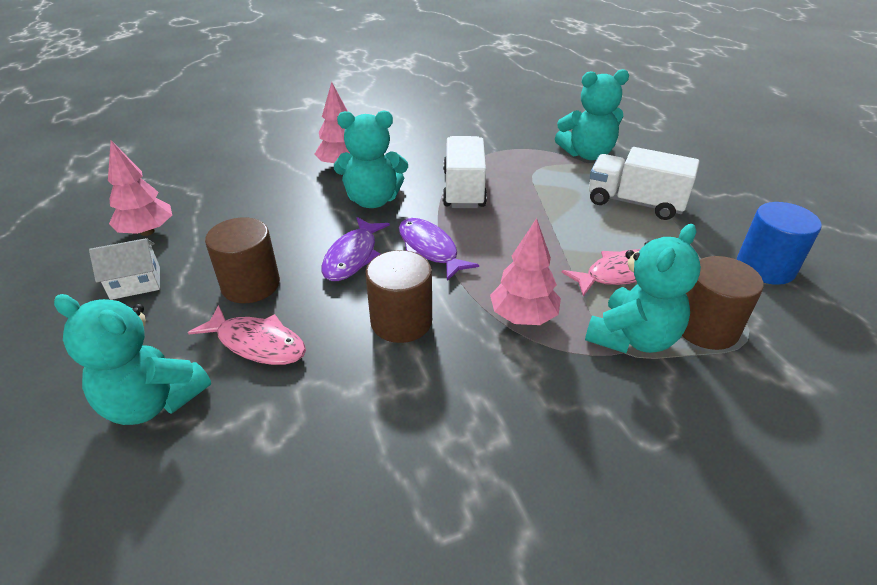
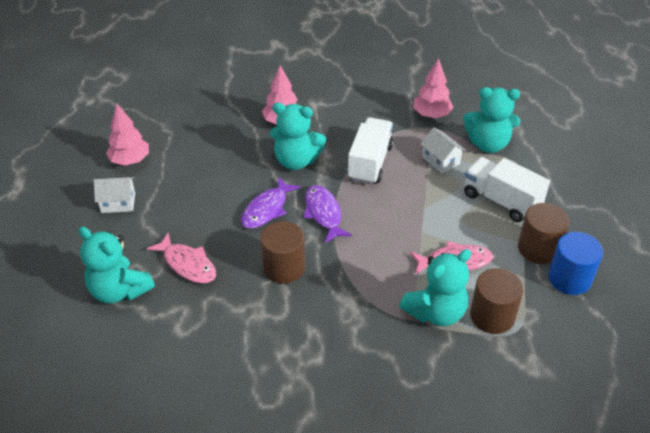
camera: 15 degrees right, 5 degrees up
(250, 285) = (192, 219): brown cylinder -> brown cylinder (538, 248)
(523, 317) = (367, 281): pink tree -> pink tree (431, 115)
(544, 175) = (441, 160): none -> white house

